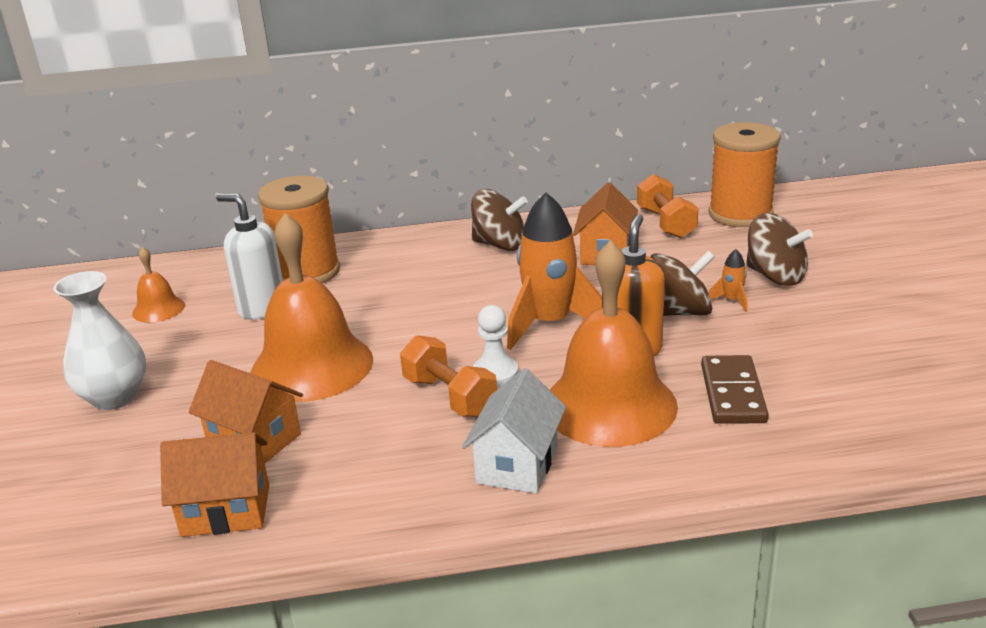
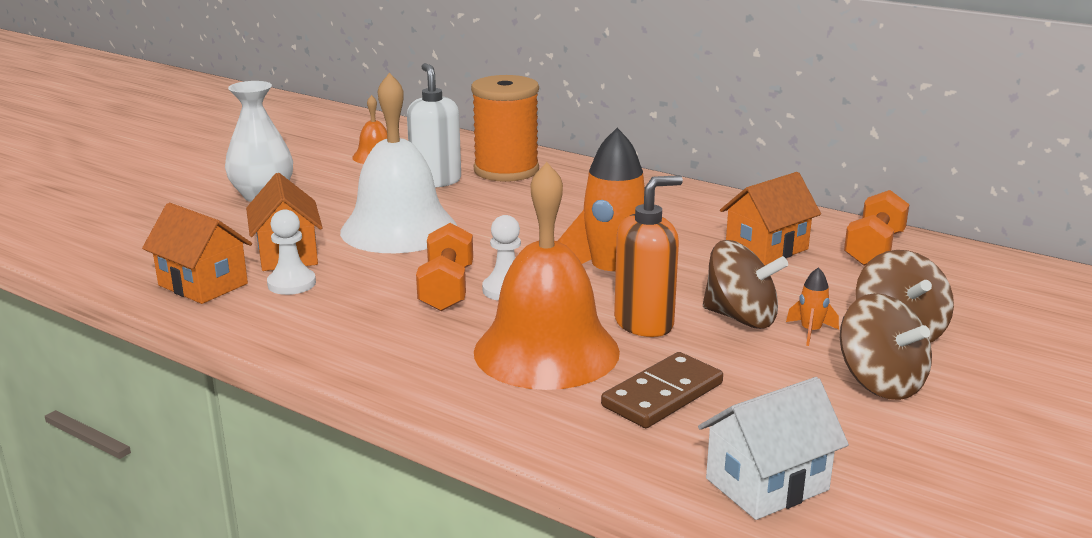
camera: 40 degrees right, 5 degrees down
(311, 463) = (291, 284): none -> white pawn
(312, 366) = (399, 229): orange bell -> white bell
(500, 245) = (685, 207): brown spinning top -> brown spinning top (880, 383)
(517, 464) = (406, 352): white house -> white house (767, 484)
(740, 214) = (971, 271): orange spool -> none

